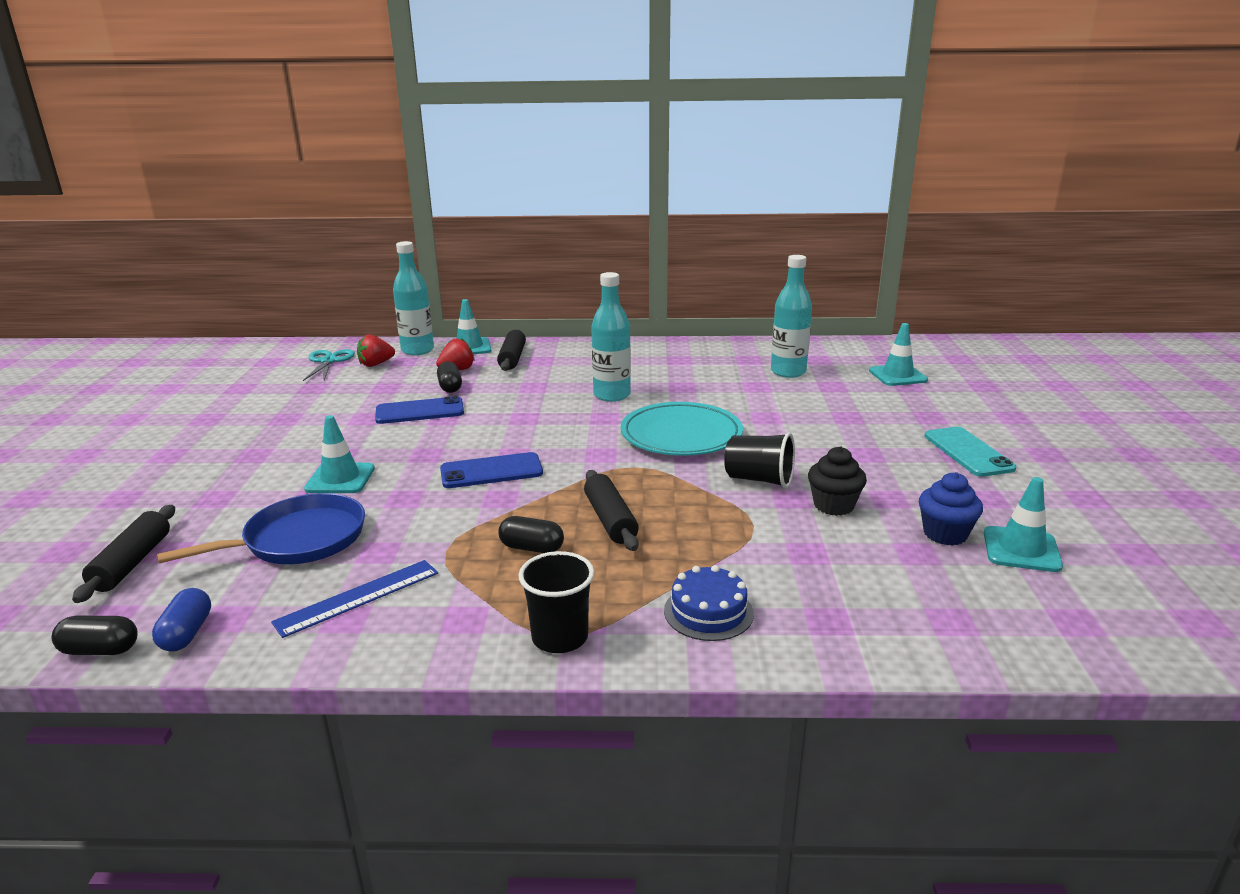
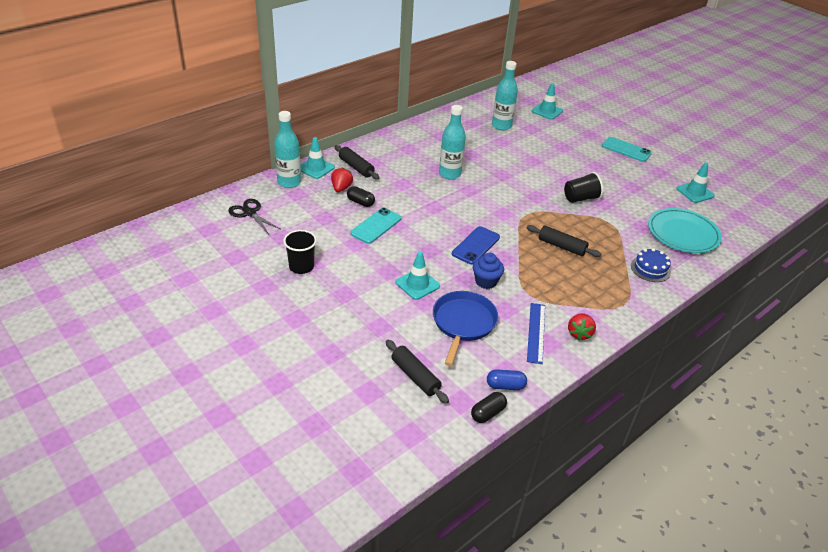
camera: 45 degrees left, 15 degrees up
(186, 633) = (505, 386): blue capsule -> blue capsule turned 45 degrees counterclockwise
(328, 361) = (250, 213): turquoise scissors -> black scissors
(376, 364) = (285, 203): red strawberry -> red strawberry (579, 333)
(420, 411) = (376, 226): blue phone -> turquoise phone
(532, 548) = (556, 275): black capsule -> none
(560, 637) = (625, 305): black cup -> black cup (301, 267)
(681, 435) = (517, 186): turquoise plate -> turquoise plate (683, 234)
(833, 505) = (621, 199): black cupcake -> none
(945, 534) = (668, 196): blue cupcake -> blue cupcake (486, 281)

